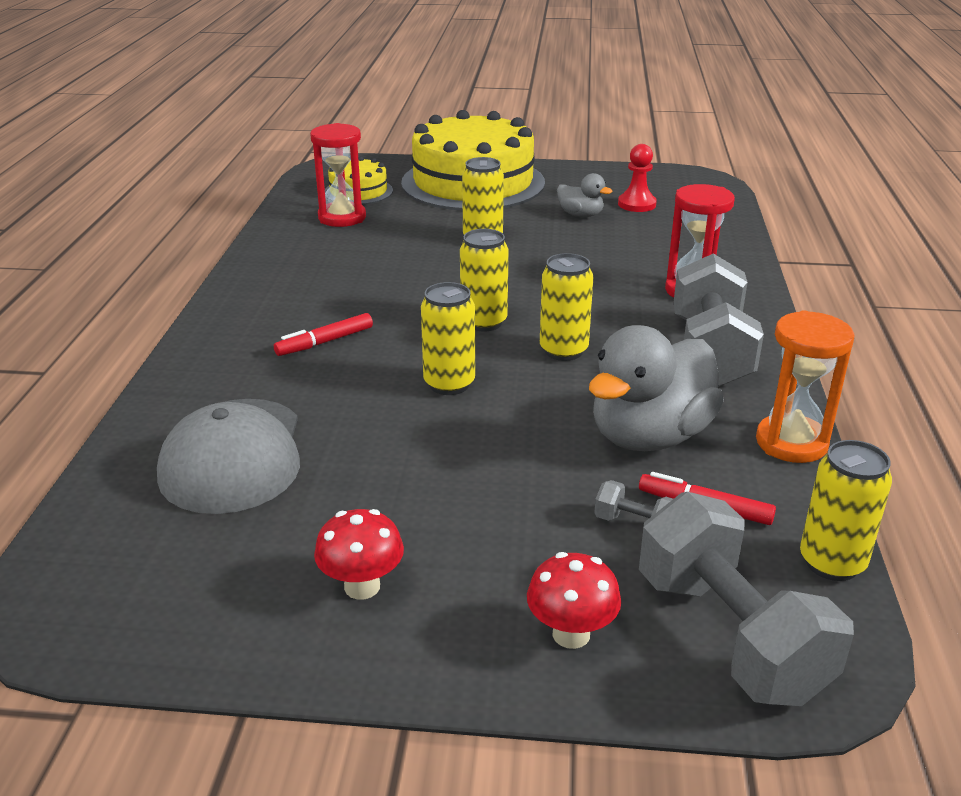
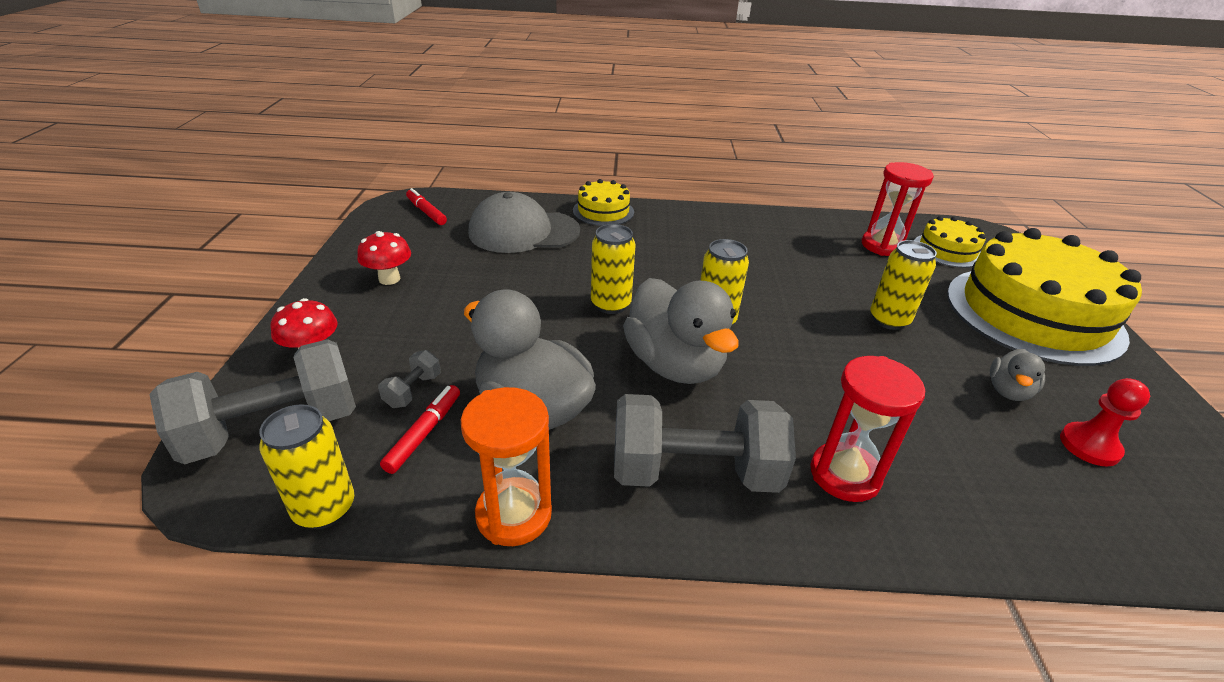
camera: 85 degrees right, 5 degrees up
(188, 382) = (603, 211): none -> yellow cake
(325, 342) = (663, 251): red marker -> red marker (426, 212)
(563, 351) = (674, 365): yellow can -> grey duck

